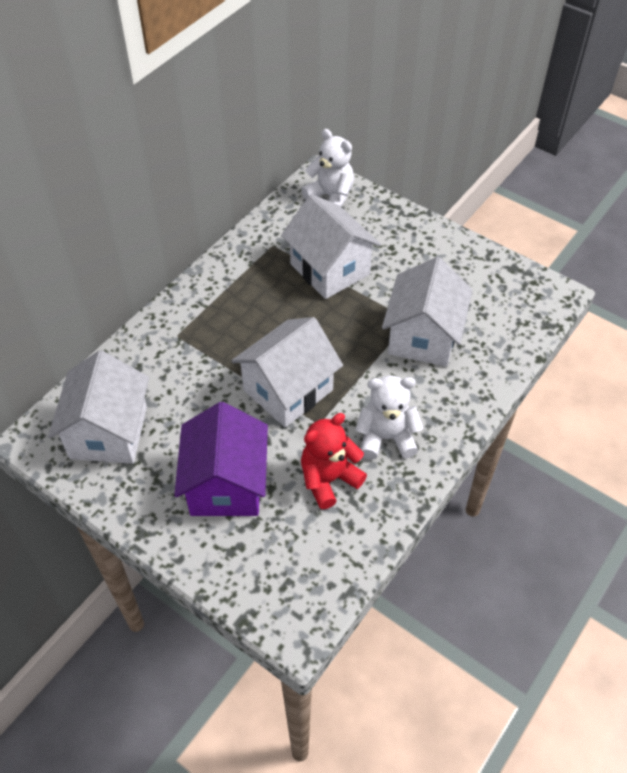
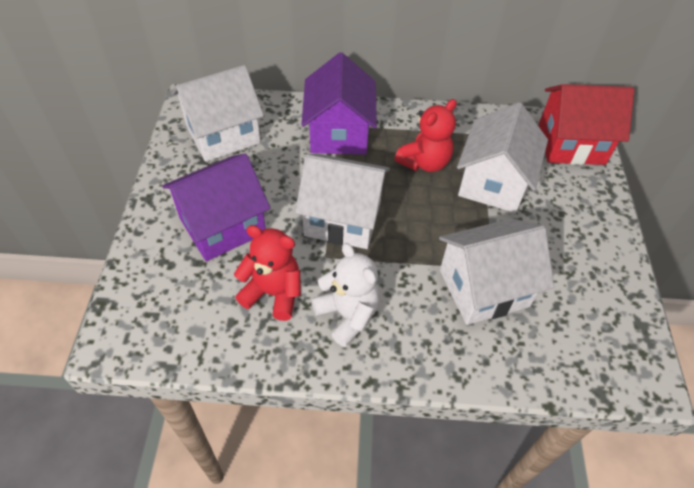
camera: 55 degrees right, 0 degrees up
(186, 340) = (339, 133): none -> purple house
(272, 300) = (424, 162): none -> red teddy bear
(330, 197) = (571, 144): white teddy bear -> red house

